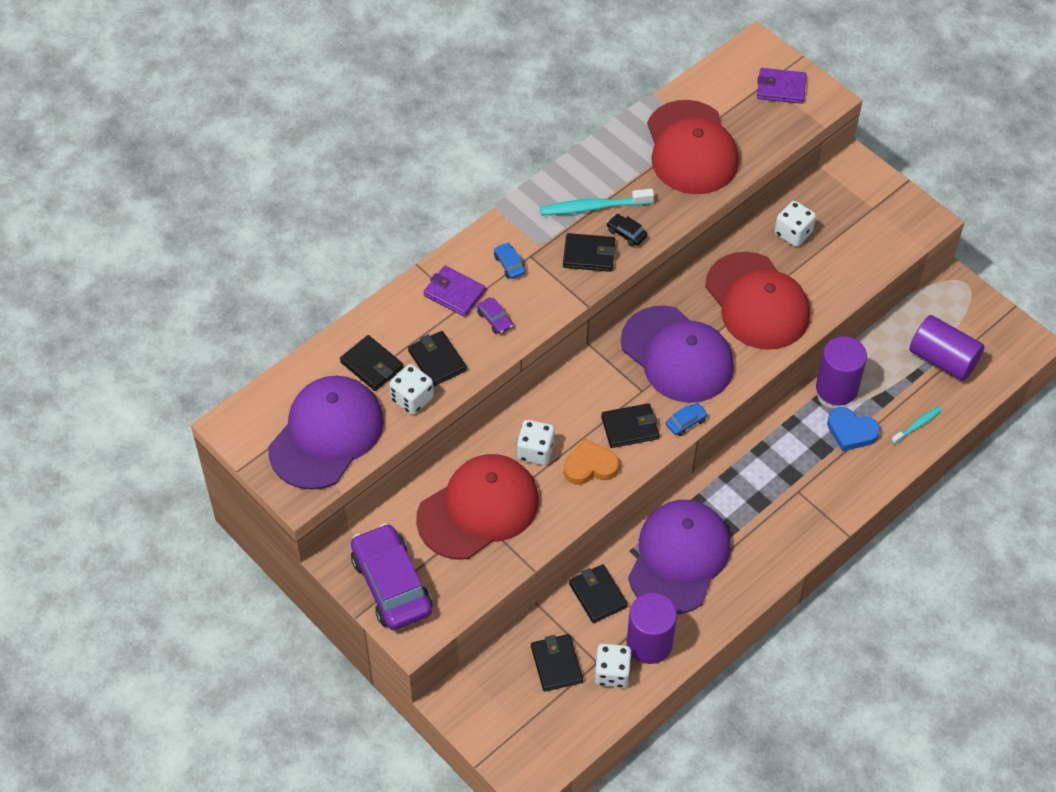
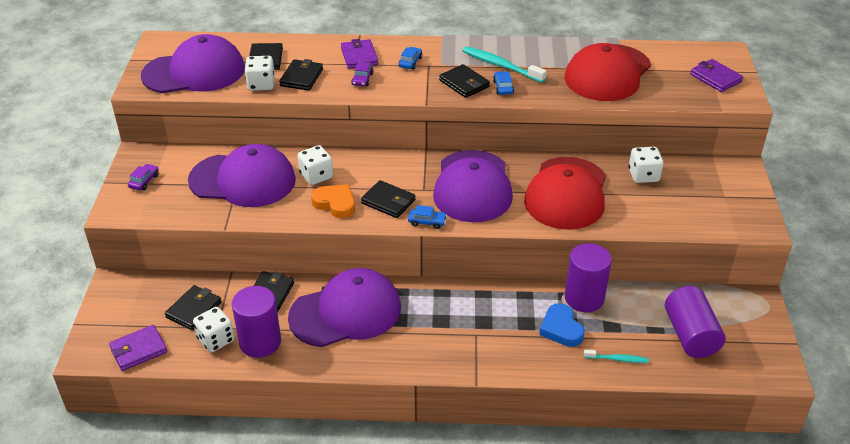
camera: 45 degrees right, 15 degrees down
(391, 585) = (144, 181): purple car -> purple car, size x0.40
(478, 509) = (243, 180): red cap -> purple cap
(564, 737) = (138, 350): none -> purple wallet
(626, 233) = (503, 87): black car -> blue car

